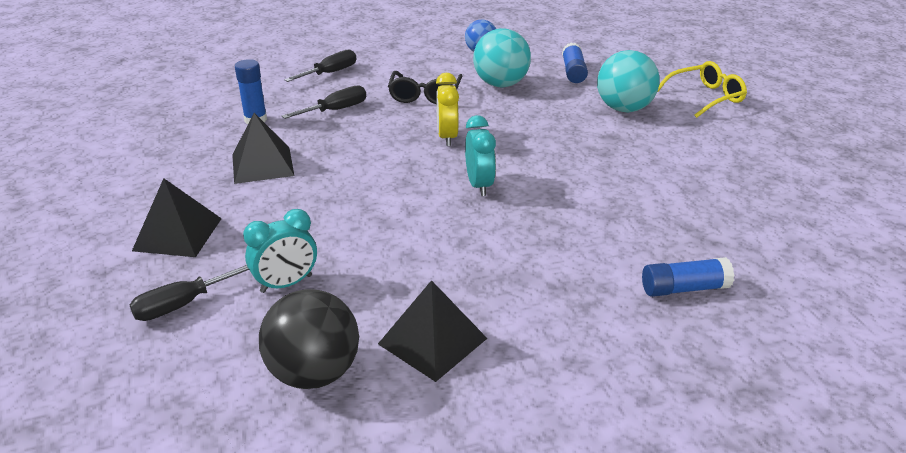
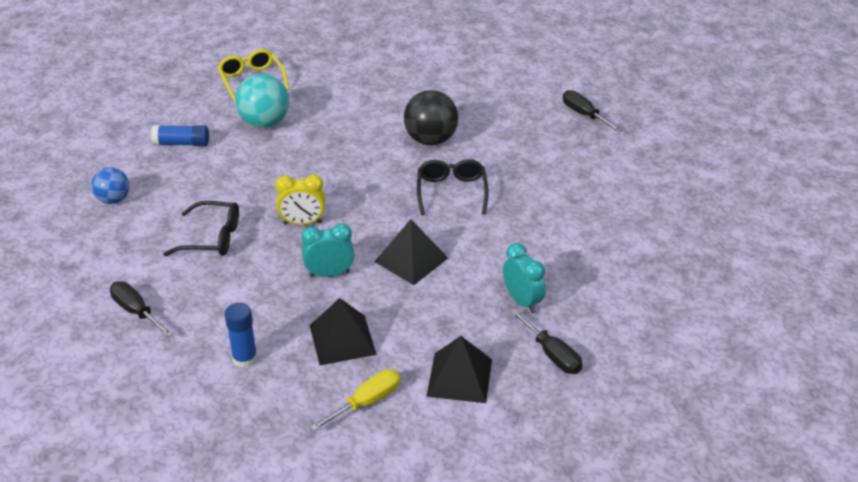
camera: 90 degrees left, 5 degrees up
(171, 179) = (366, 402): none -> yellow screwdriver
(314, 373) = (611, 277): black ball -> black ball (430, 140)
(335, 110) = (233, 299): black screwdriver -> black screwdriver (584, 115)
(432, 341) = (573, 228): black pyramid -> black pyramid (411, 260)
(479, 185) = (386, 205): turquoise clock -> turquoise clock (329, 274)
(501, 84) = (198, 188): turquoise ball -> none
(509, 232) = (451, 192): none -> black glasses
(684, 288) = (511, 126): blue glue stick -> none

